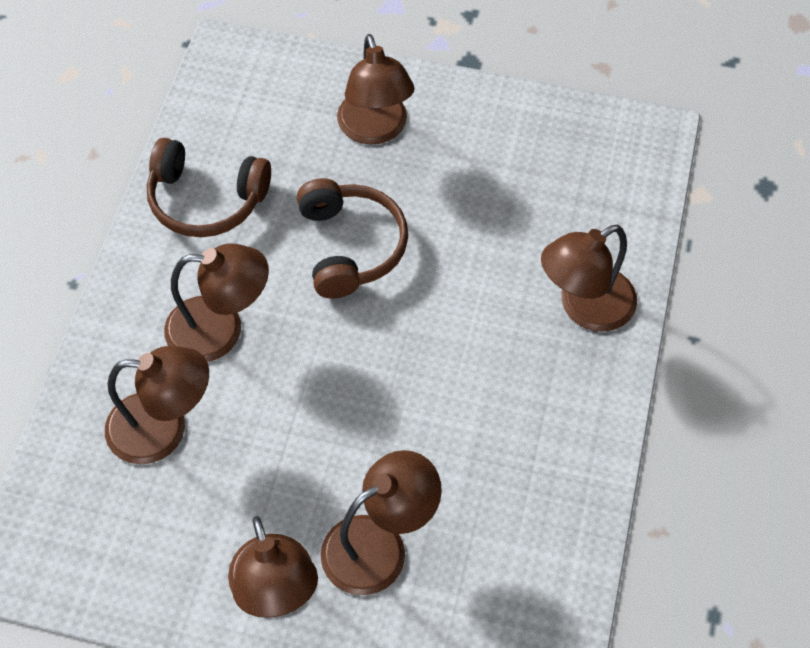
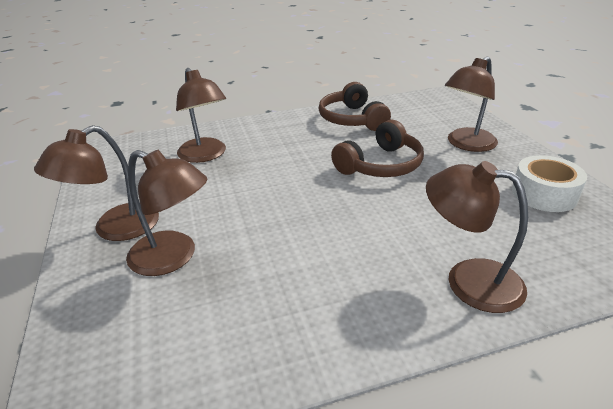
camera: 60 degrees right, 25 degrees down
(220, 329) = (281, 149): brown lamp -> none
(517, 145) = (544, 194): none -> white tape

